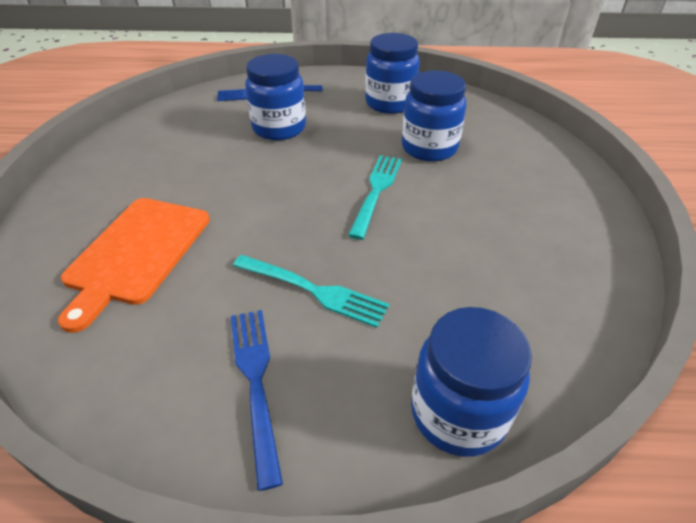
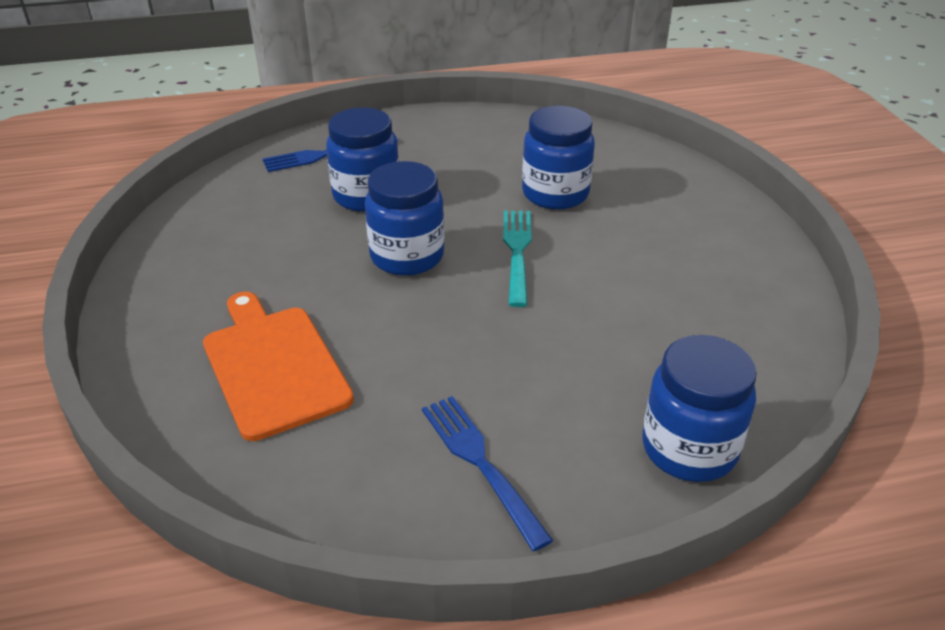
camera: 15 degrees left, 5 degrees down
(136, 253) = (273, 366): orange cutting board -> orange cutting board turned 150 degrees clockwise
(314, 291) = (498, 367): turquoise fork -> none
(390, 103) = (487, 146): blue jar -> blue jar (407, 256)

